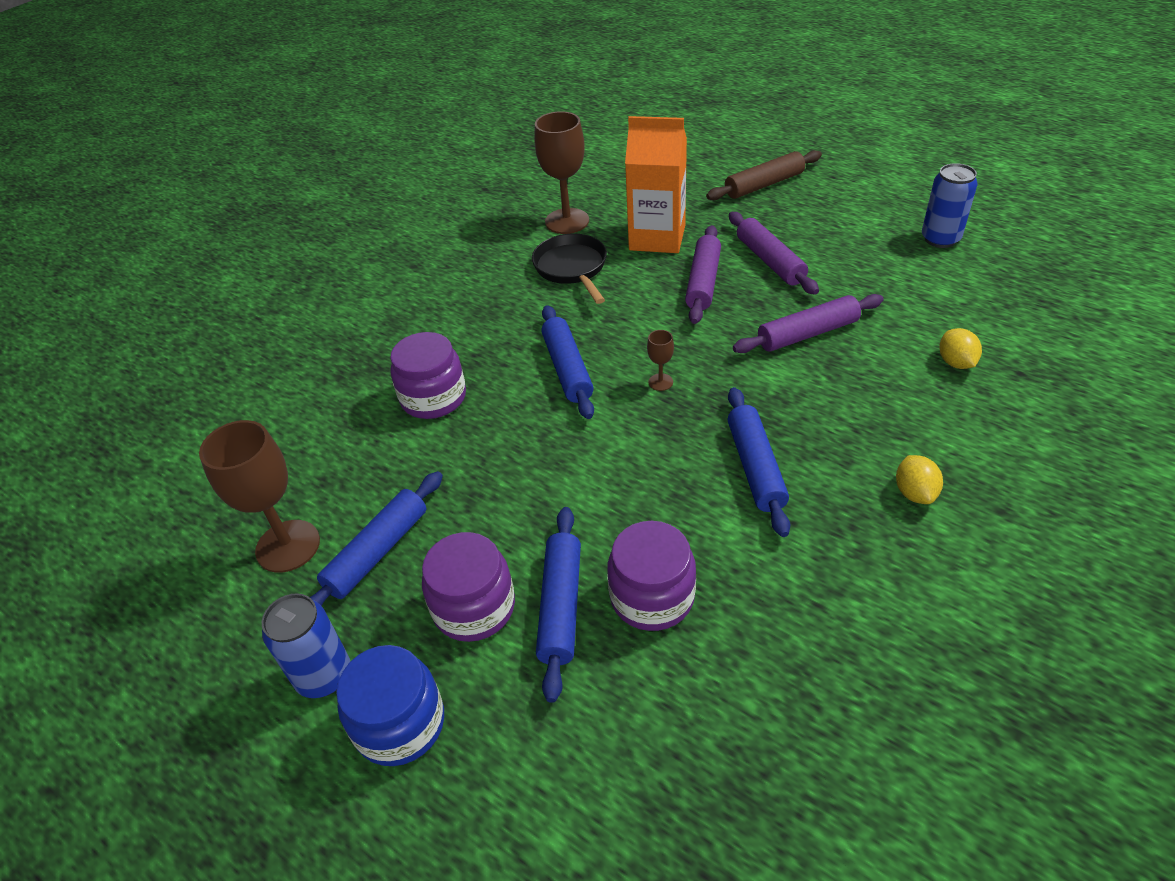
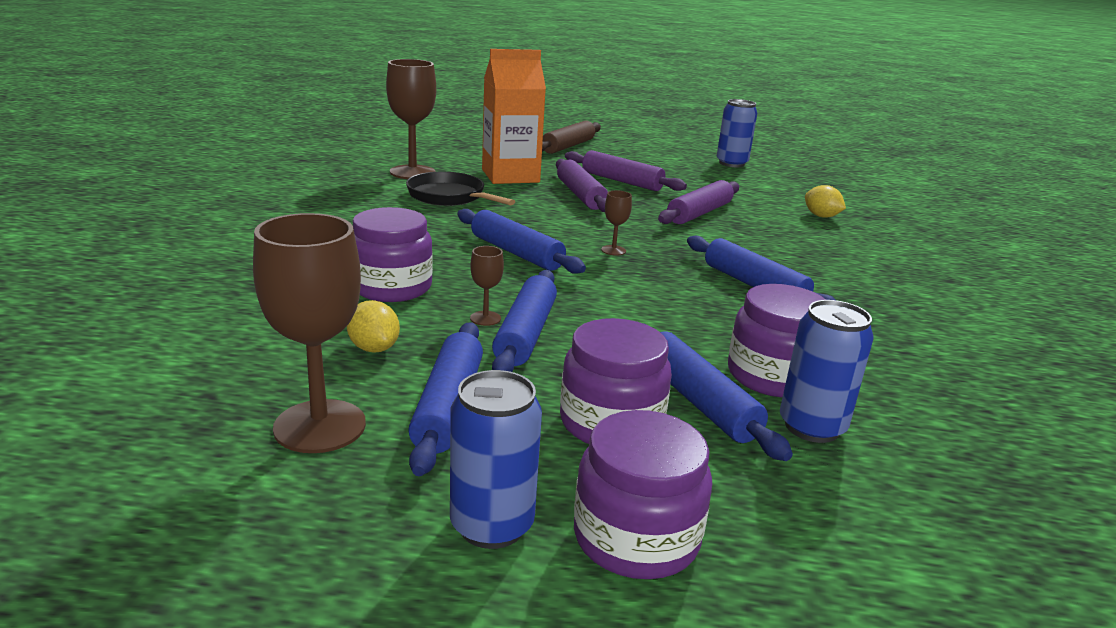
camera: 35 degrees left, 20 degrees down
(400, 723) = (636, 538): blue jar -> purple jar
(475, 456) = (485, 318): none -> brown goblet
(491, 484) = (525, 334): none -> blue rolling pin
(627, 667) = (811, 427): none -> blue can
(914, 493) = (885, 280): yellow lemon -> yellow lemon (374, 348)

